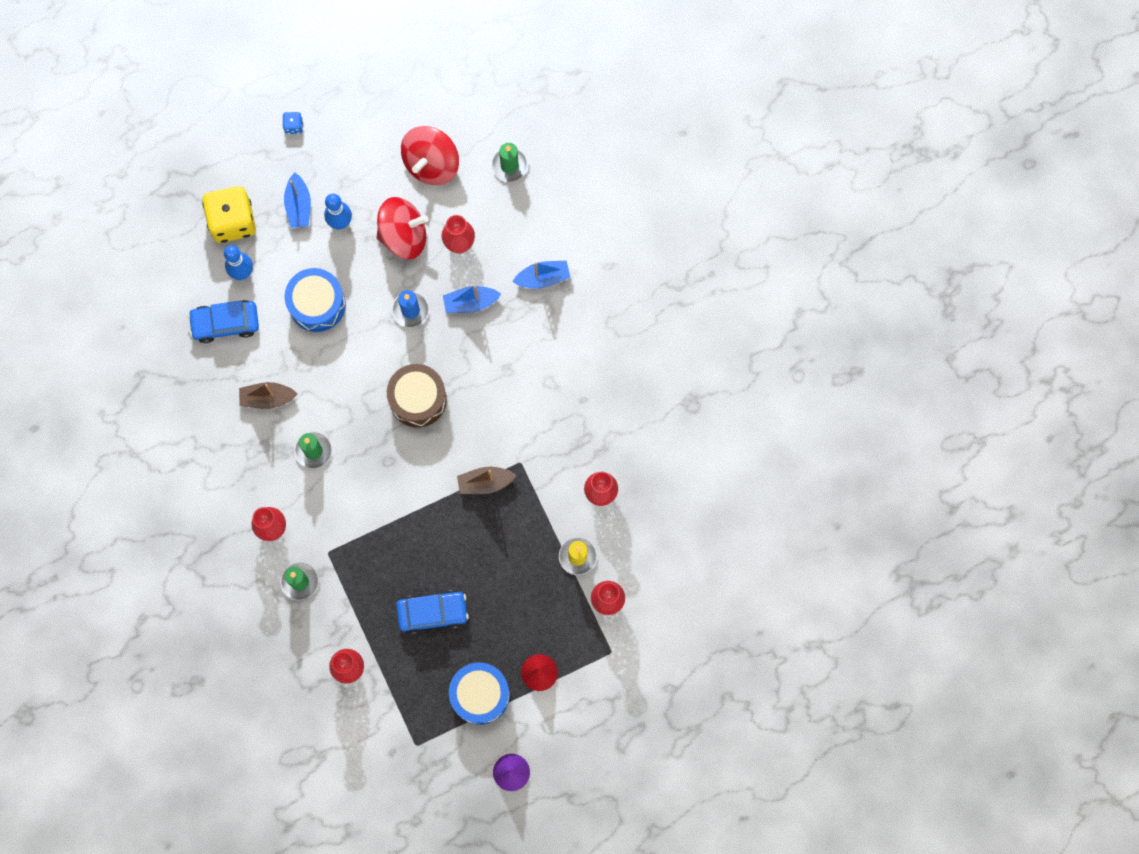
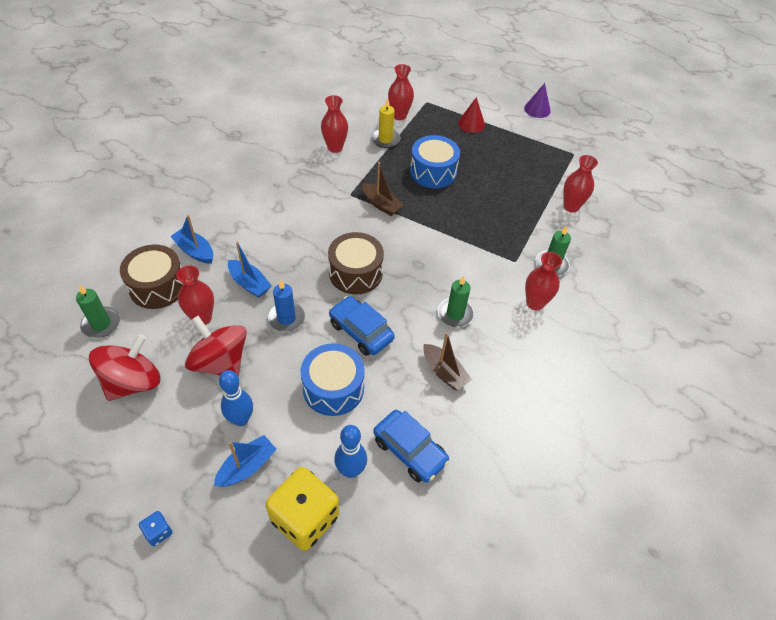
camera: 130 degrees left, 25 degrees down
(431, 163) = (133, 382): red spinning top -> red spinning top turned 45 degrees counterclockwise
(432, 612) = (492, 186): blue car -> blue car (361, 331)
(480, 695) = (513, 141): blue drum -> blue drum (433, 172)
(521, 227) = (157, 286): none -> brown drum

